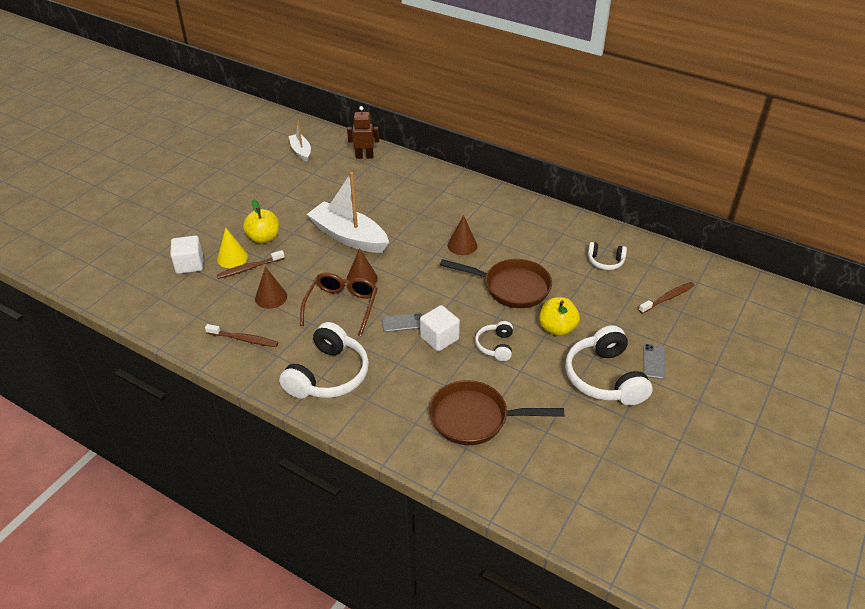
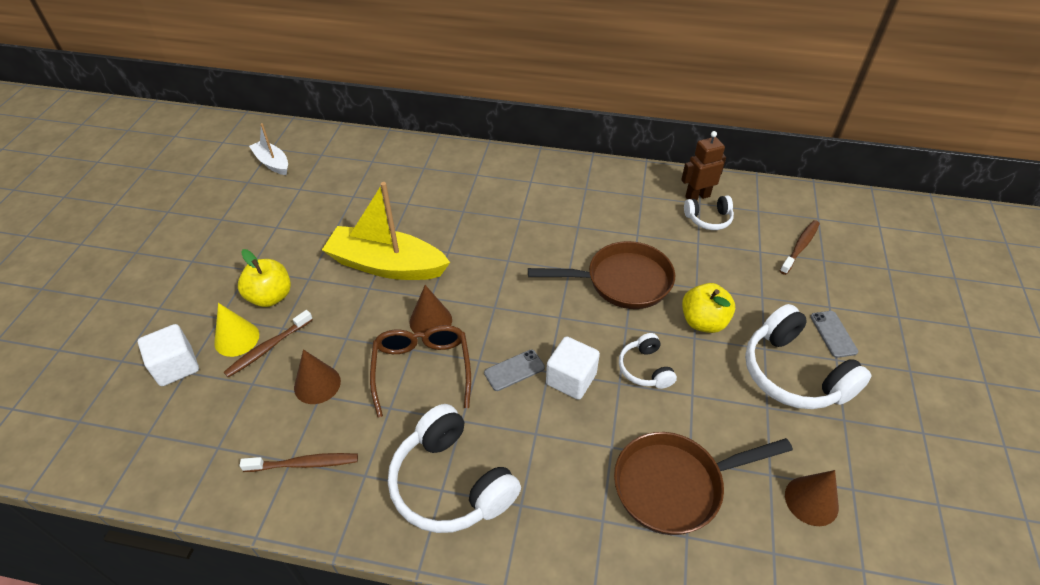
camera: 20 degrees left, 5 degrees up
(328, 375) = (451, 483): white headphones -> white headphones turned 135 degrees clockwise
(349, 237) = (387, 265): white boat -> yellow boat
(364, 156) = (358, 152): brown robot -> brown robot (697, 196)
(462, 245) = (535, 240): brown cone -> brown cone (811, 500)

